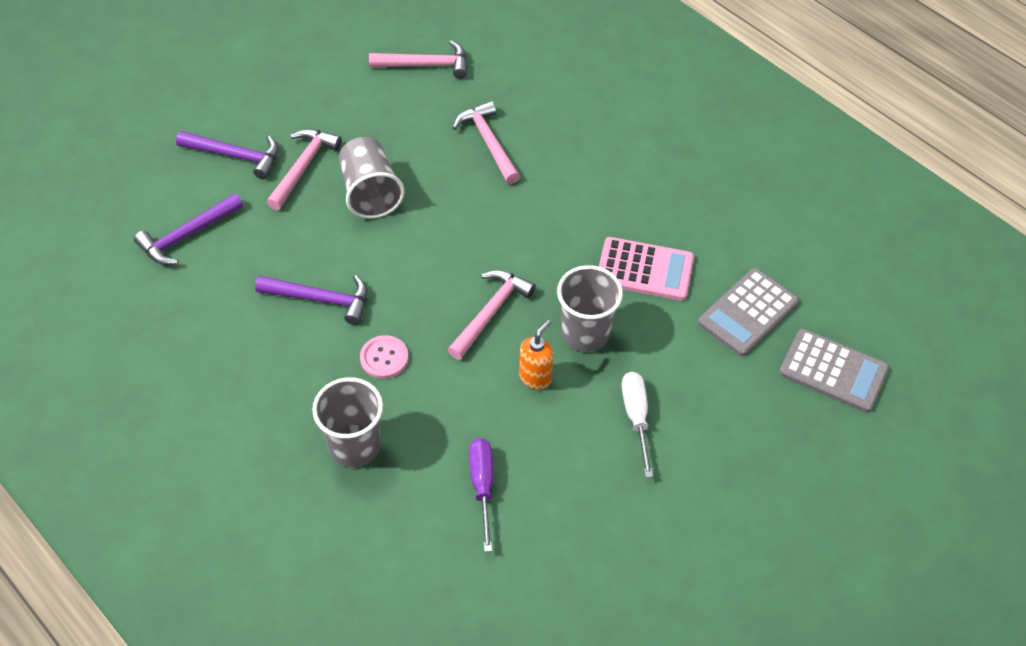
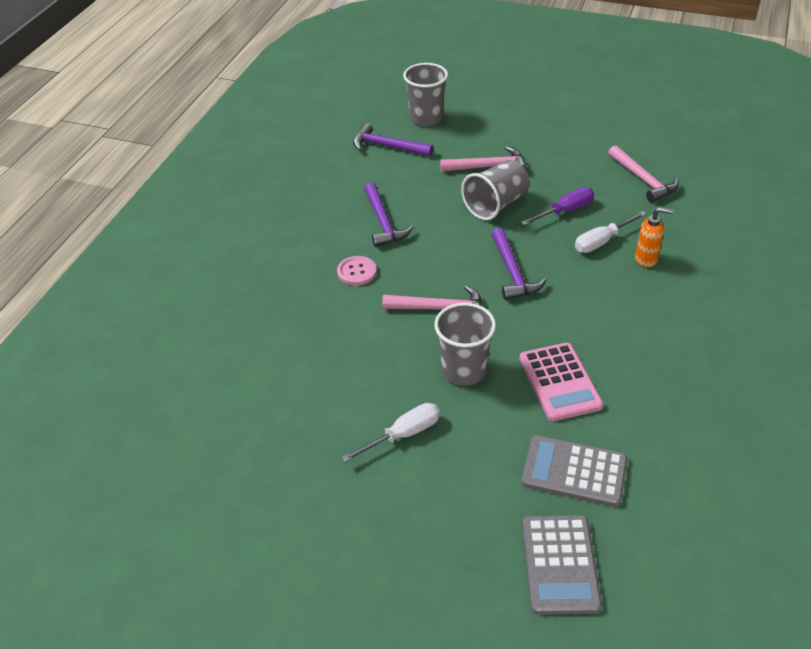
camera: 65 degrees right, 10 degrees down
(235, 156) = (470, 136): purple hammer -> purple hammer (513, 272)
(354, 445) = (274, 288): grey cup -> grey cup (426, 118)
(482, 486) = (280, 368): purple screwdriver -> purple screwdriver (565, 211)
(488, 143) = (602, 241): pink hammer -> white screwdriver
(535, 377) = (398, 358): orange soap dispenser -> orange soap dispenser (646, 259)

